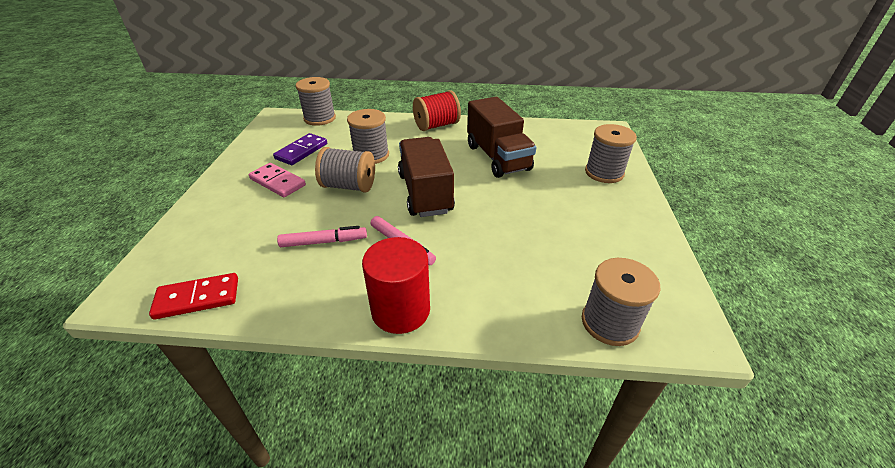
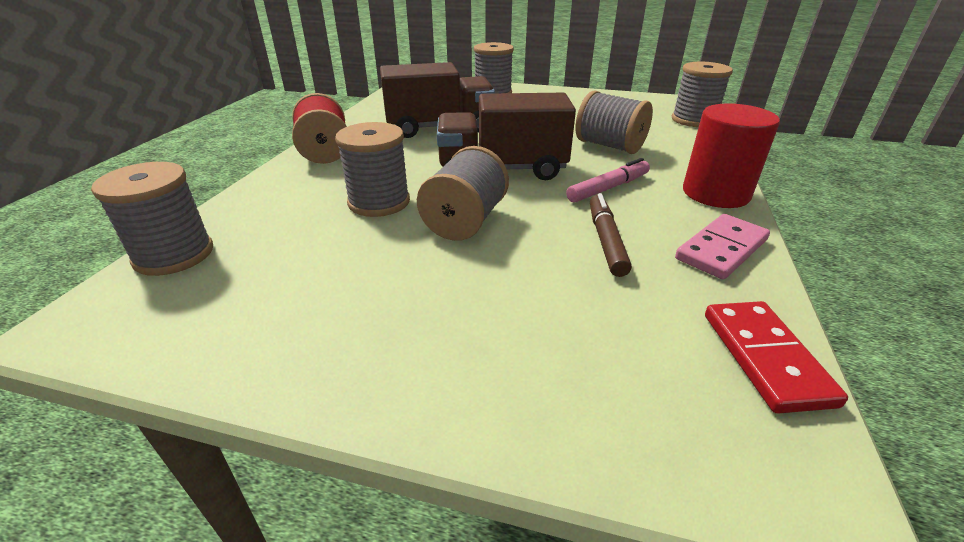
camera: 80 degrees left, 5 degrees down
(277, 182) = (421, 296): pink domino -> pink domino (721, 249)
(301, 151) = (311, 272): purple domino -> none
(324, 242) = (606, 240): pink marker -> brown marker
(493, 247) = (609, 146): none -> grey spool

